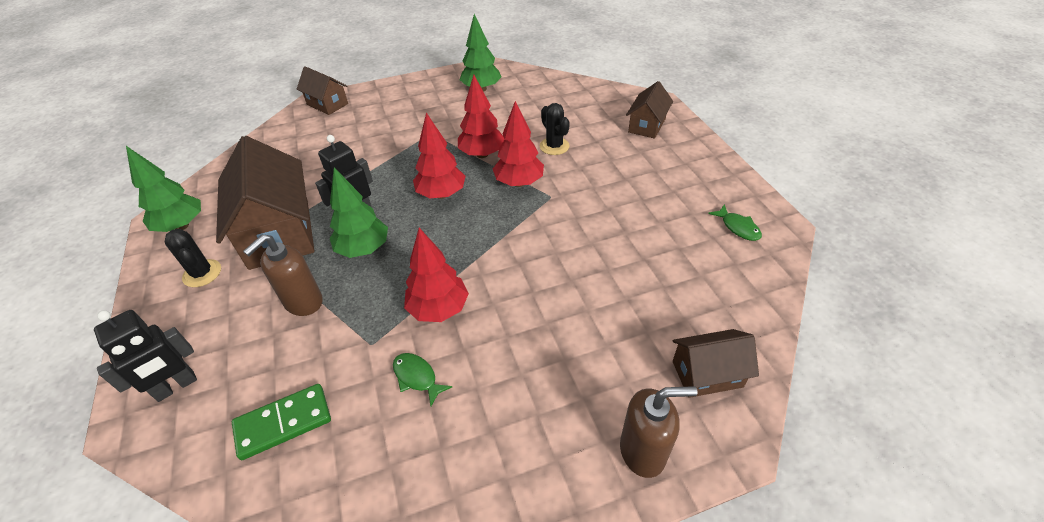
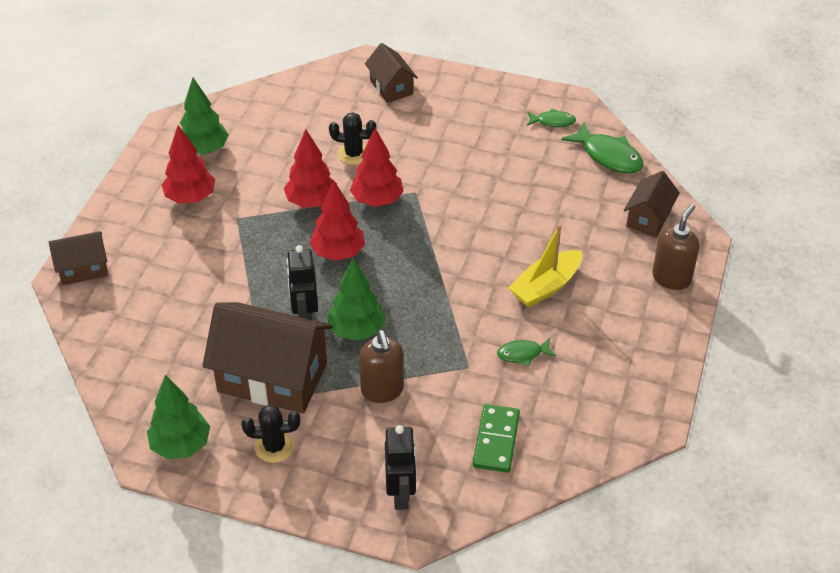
camera: 55 degrees left, 0 degrees up
(439, 309) = (471, 315): red tree -> red tree (190, 198)
(523, 343) = (545, 287): none -> yellow boat
(749, 290) = (608, 156): none -> green fish

